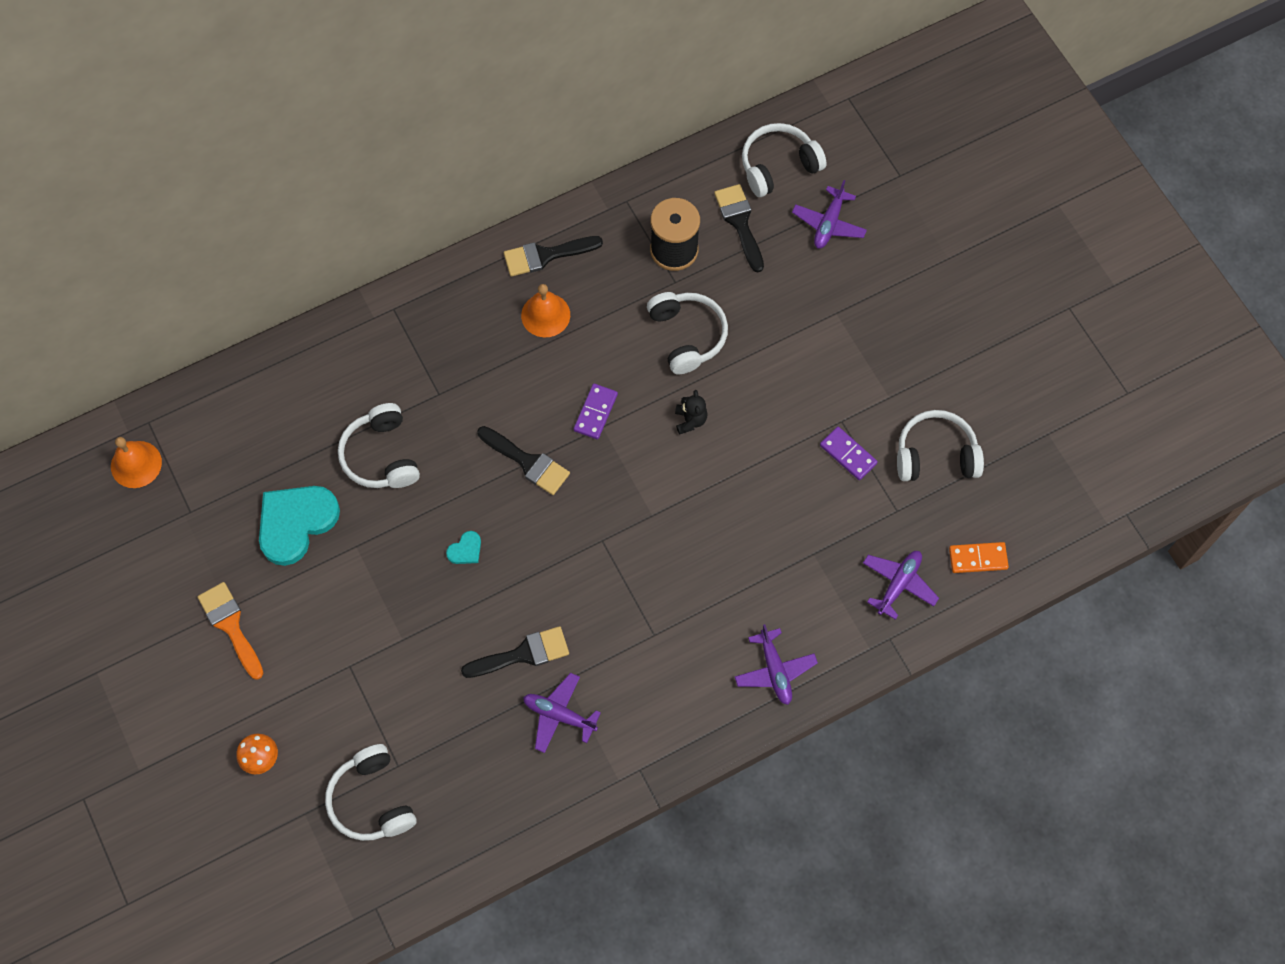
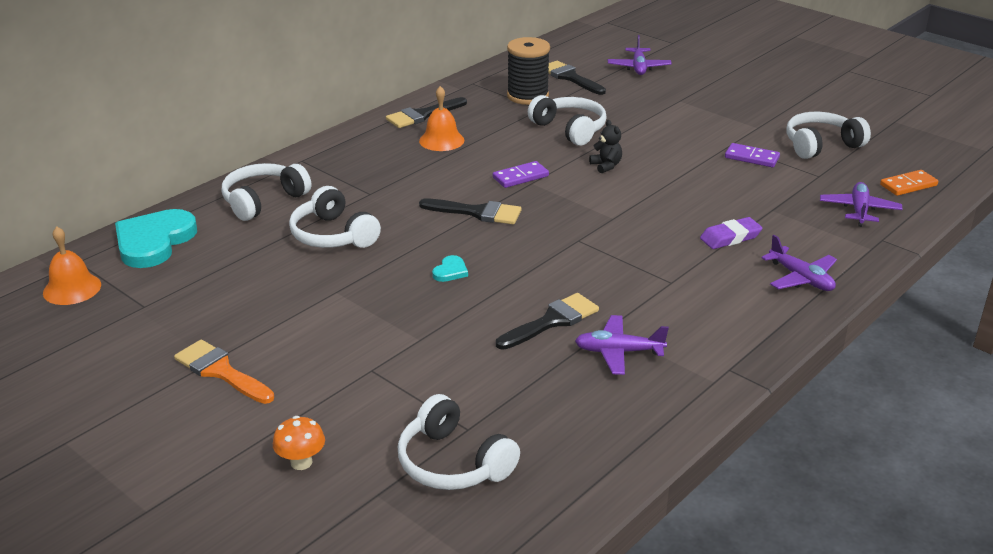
camera: 20 degrees left, 35 degrees down
(296, 523) = (264, 290): turquoise heart -> turquoise heart (154, 242)
(595, 412) = (520, 177): purple domino -> purple domino turned 60 degrees clockwise
(746, 585) = (730, 237): none -> purple eraser
(778, 166) = (579, 52): white headphones -> white headphones (263, 201)

